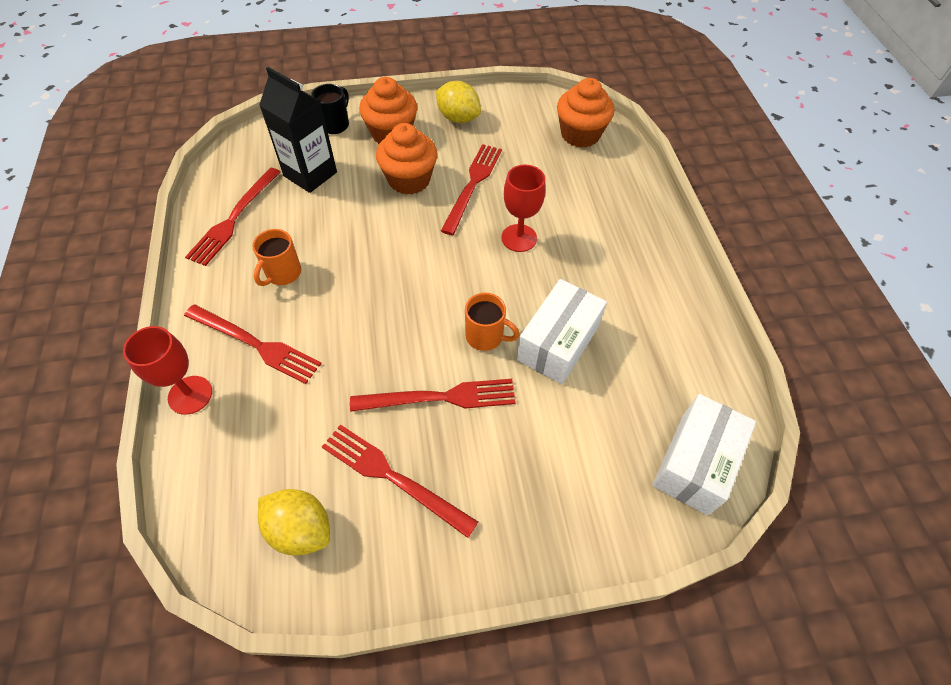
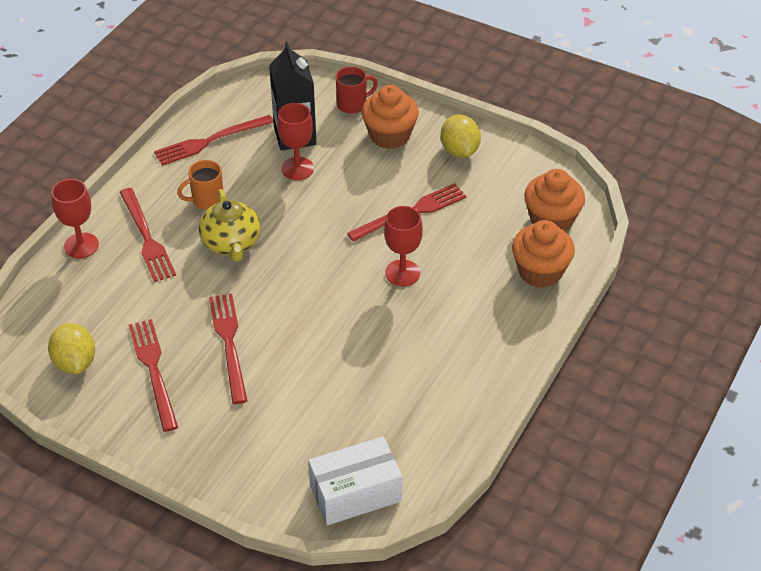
camera: 40 degrees right, 10 degrees down
(335, 124) = (353, 104): black mug -> red mug
(340, 200) = (297, 168): none -> red goblet
(346, 300) = (231, 243): none -> yellow teapot
(409, 180) = (365, 181): orange cupcake -> orange cupcake (540, 272)
(439, 398) = (229, 344): red fork -> red fork turned 135 degrees counterclockwise
(485, 336) = (301, 325): orange mug -> none
(558, 343) = (347, 361): white box -> none

